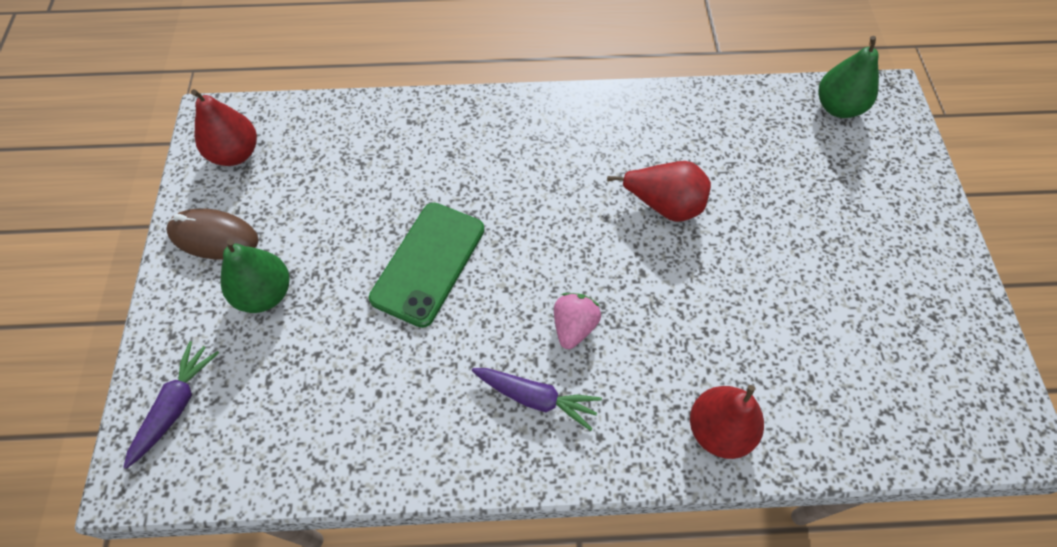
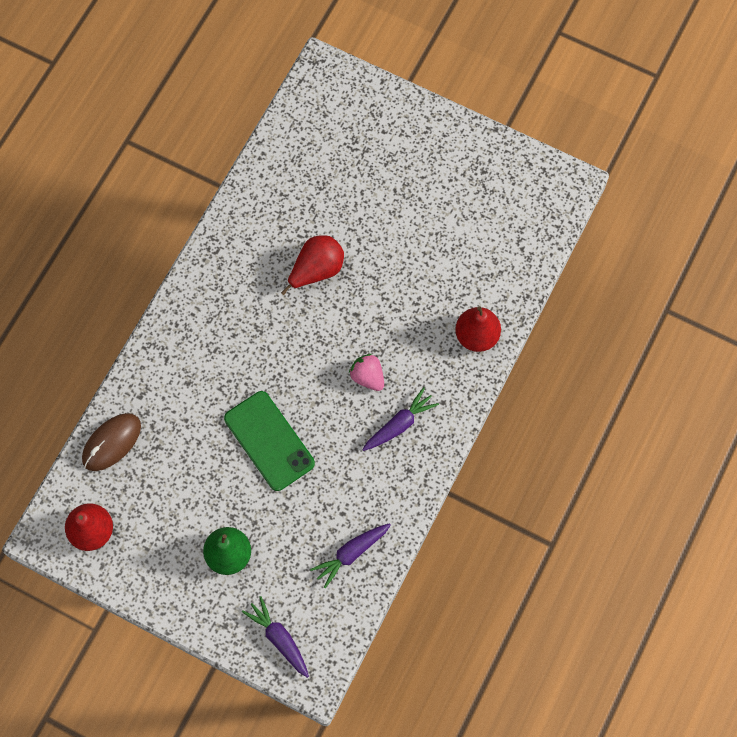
camera: 60 degrees left, 10 degrees up
(214, 237) = (160, 572): brown mouse -> brown mouse (111, 442)
(329, 433) = (351, 553): none -> purple carrot
(838, 107) = (311, 109): green pear -> none

